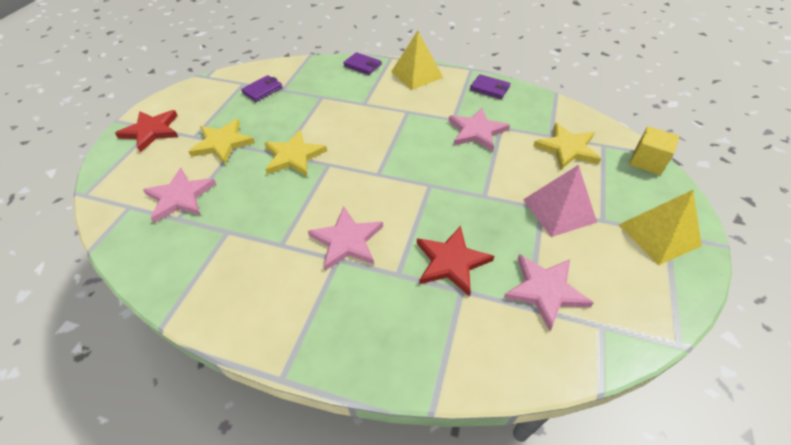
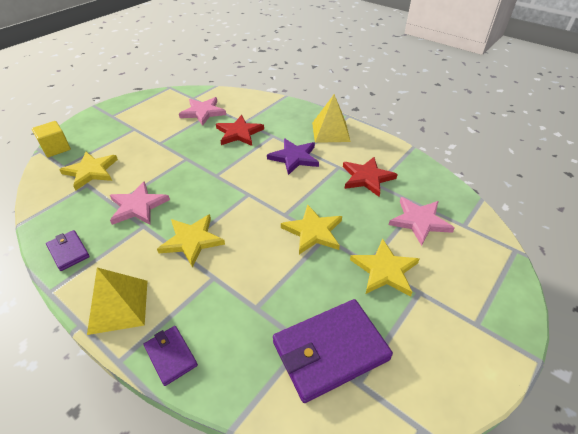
camera: 160 degrees left, 5 degrees down
(151, 131) = (476, 318): red star -> red star (367, 178)
(263, 90) = (330, 351): purple wallet -> purple wallet, size x1.97
(347, 241) = (294, 157): pink star -> purple star
(401, 120) = (191, 240): none -> yellow star
(559, 210) = (151, 139): pink pyramid -> none
(659, 235) = (117, 116): yellow pyramid -> yellow pyramid (330, 132)

